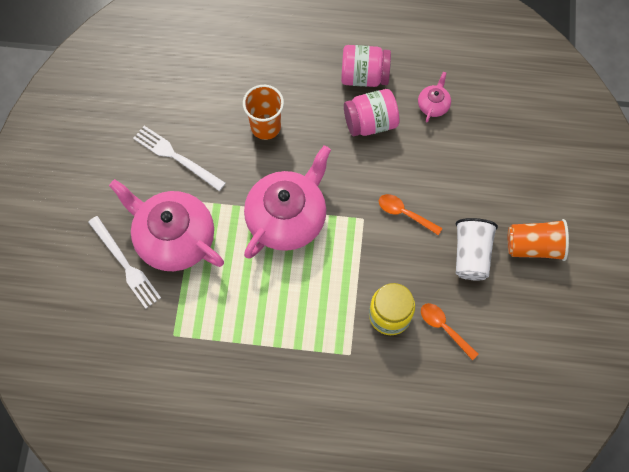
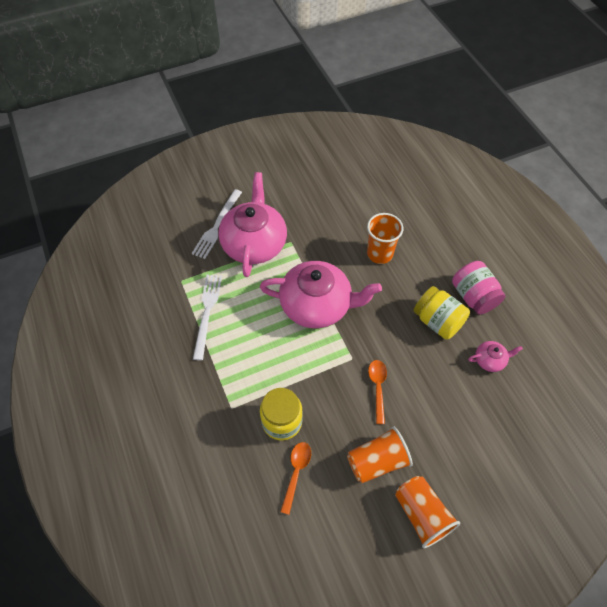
camera: 60 degrees right, 10 degrees down
(176, 157) = (316, 213): white fork -> white fork (207, 312)
(370, 122) = (437, 321): pink jar -> yellow jar
(471, 254) = (377, 461): white cup -> orange cup

